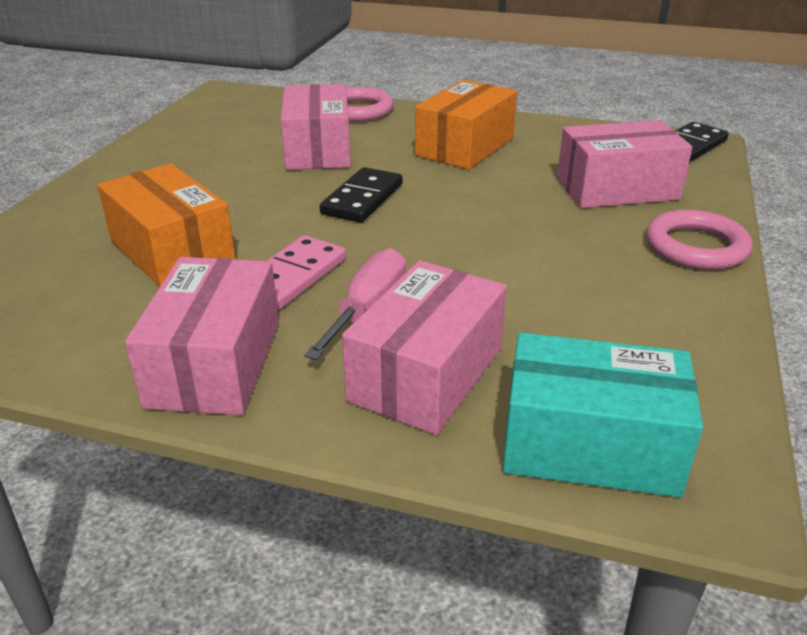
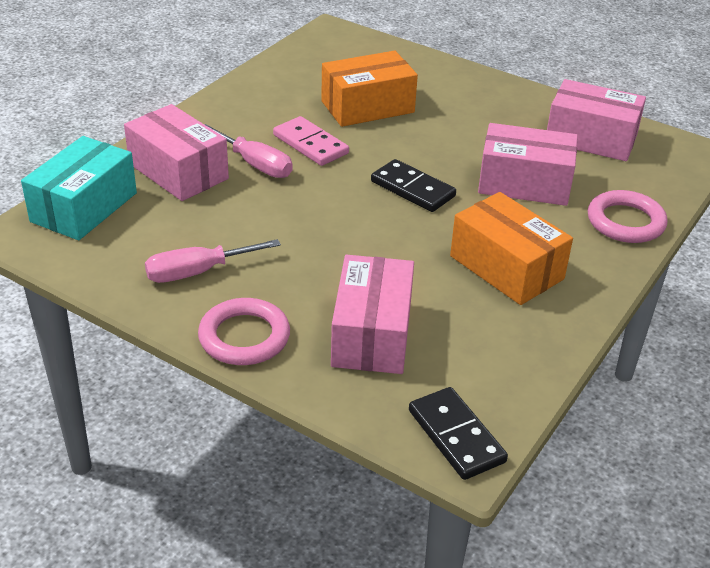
camera: 105 degrees right, 5 degrees up
(215, 363) = (234, 111): pink box -> pink box (591, 138)
(631, 298) = (197, 272): none -> pink screwdriver

